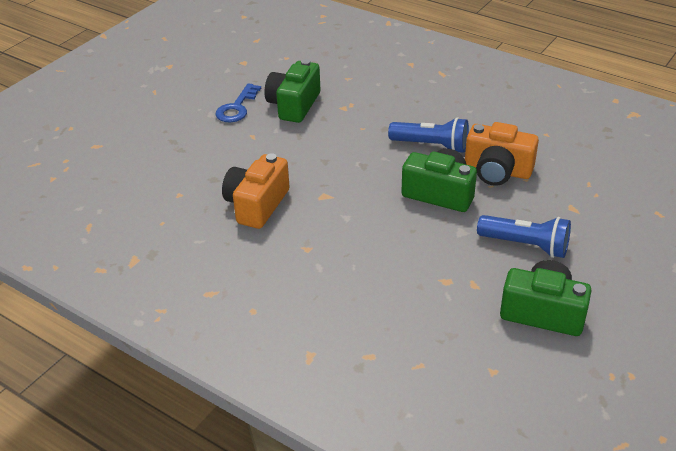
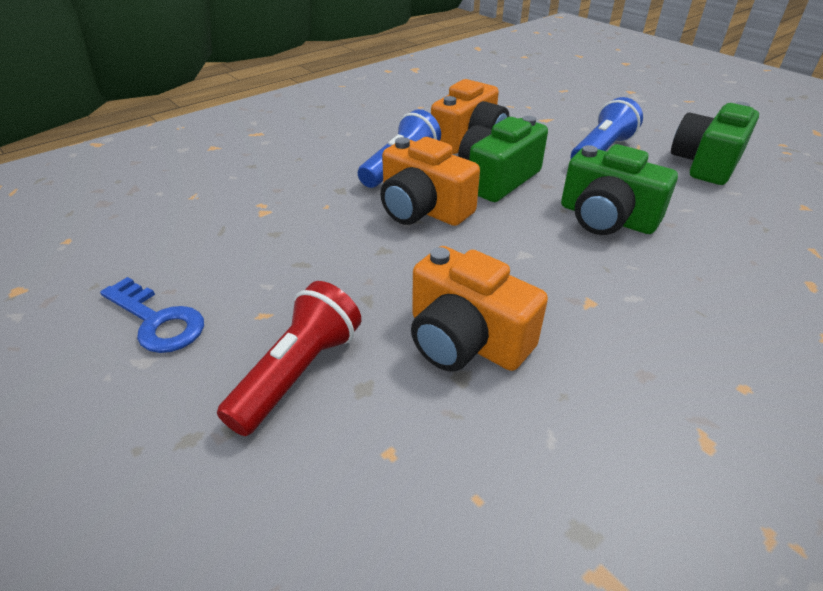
camera: 75 degrees left, 0 degrees up
(217, 158) = (298, 373): none -> red flashlight
(294, 105) = (214, 255): green camera -> green camera (606, 218)
(378, 167) = (423, 209): none -> orange camera

